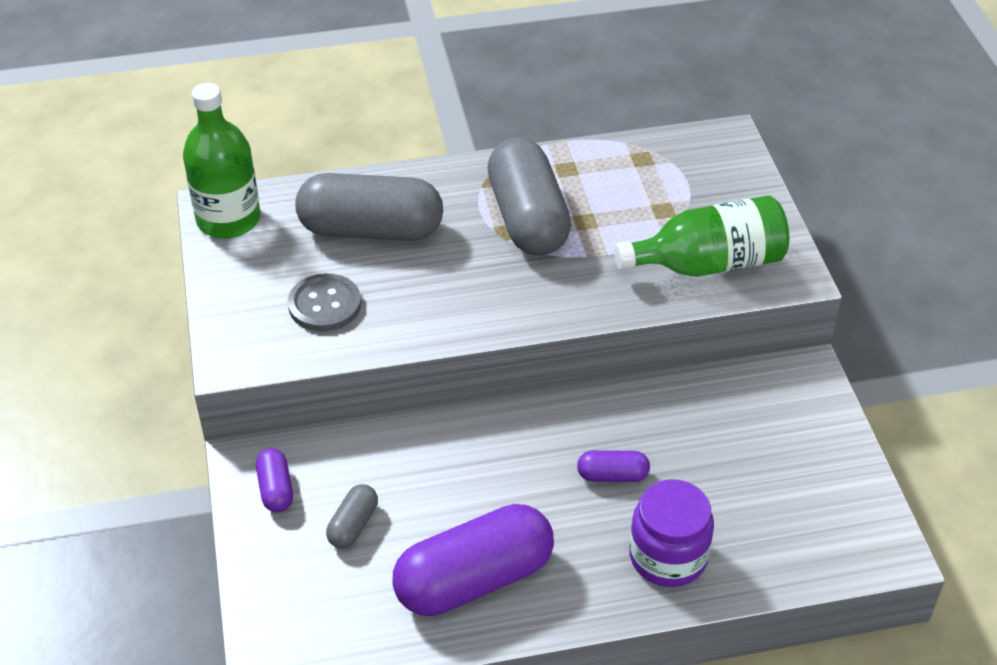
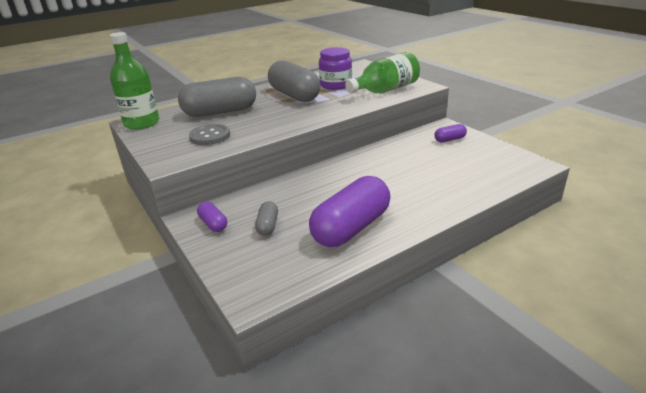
camera: 20 degrees left, 15 degrees down
(612, 475) = (390, 174): purple capsule -> purple capsule (449, 139)
(668, 556) = (442, 192): purple jar -> purple jar (336, 85)

